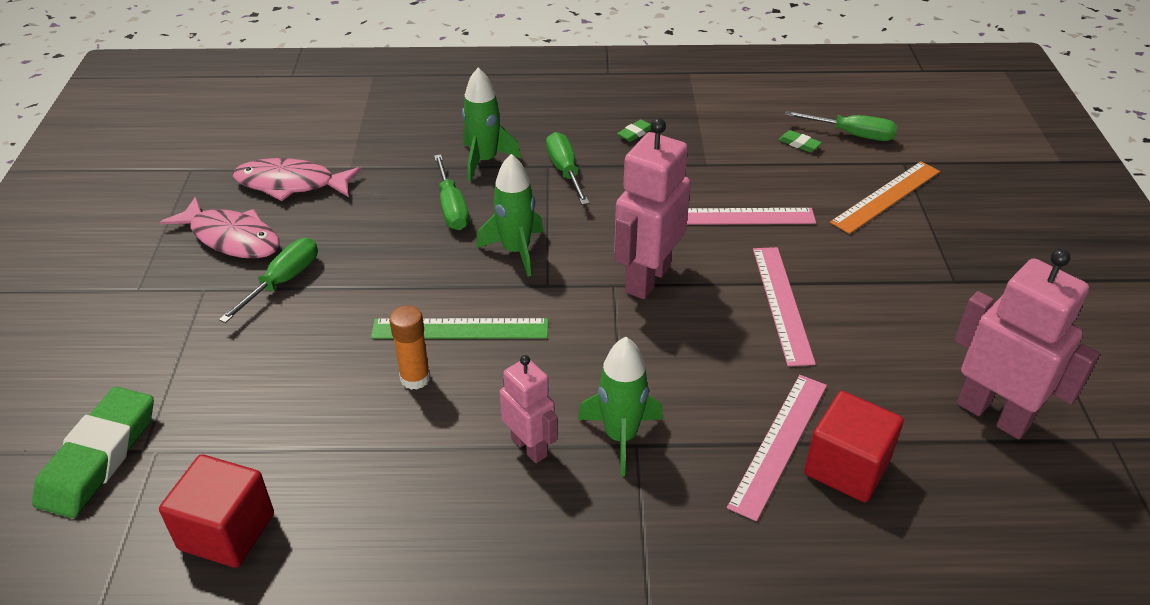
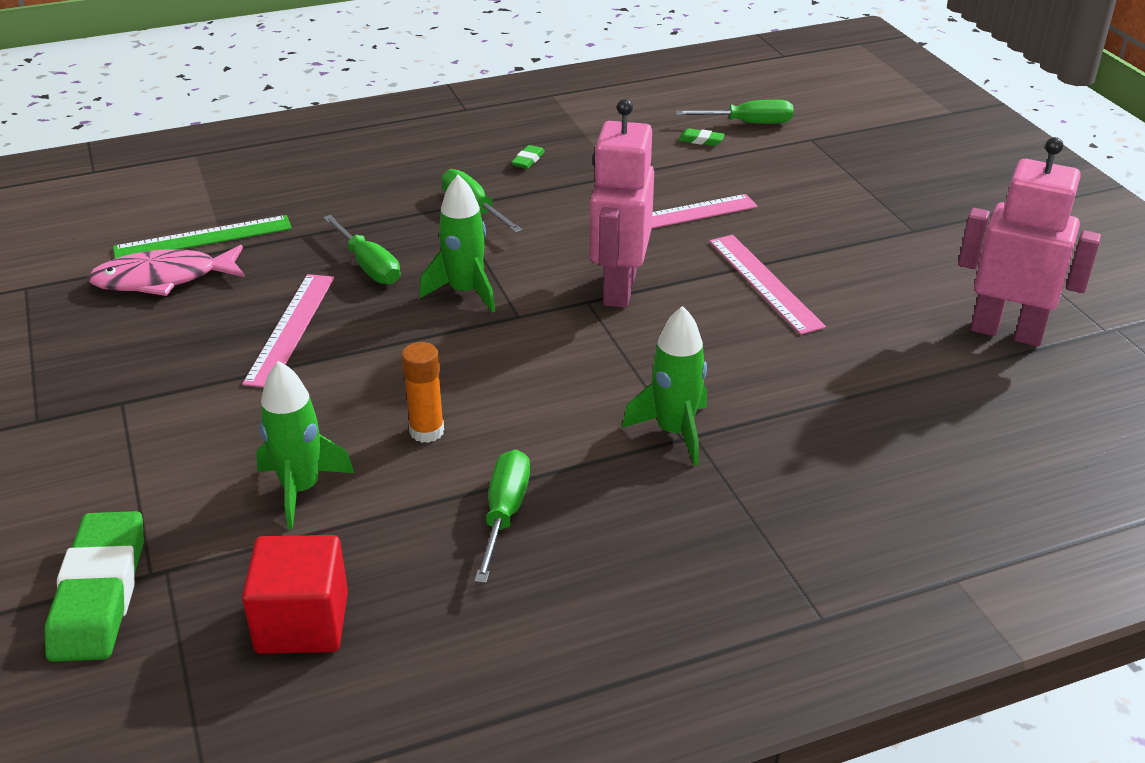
camera: 20 degrees left, 5 degrees down
(231, 238) = (124, 346): pink fish -> none
(282, 281) = (215, 375): green screwdriver -> green screwdriver (504, 514)
(460, 329) = (448, 375): green ruler -> green ruler (203, 238)
(484, 160) = (378, 215): green rocket -> green rocket (300, 489)
(529, 447) = (587, 463): pink robot -> none
(779, 444) = (830, 401): pink ruler -> pink ruler (290, 328)
(846, 467) = (902, 405): red cube -> none
(886, 196) = (810, 171): orange ruler -> none

